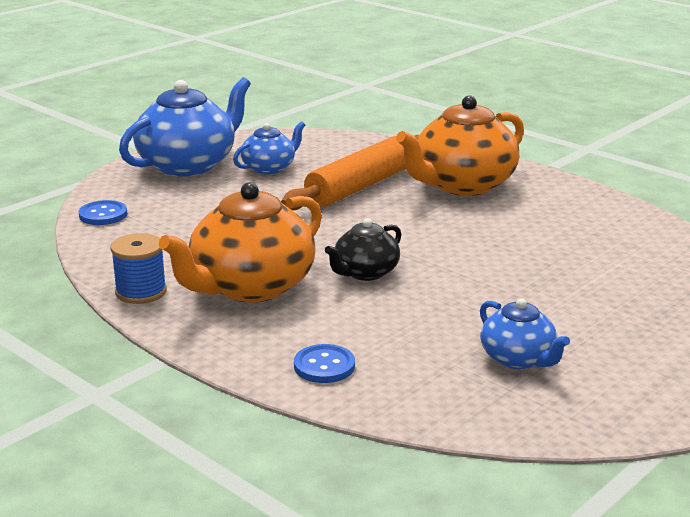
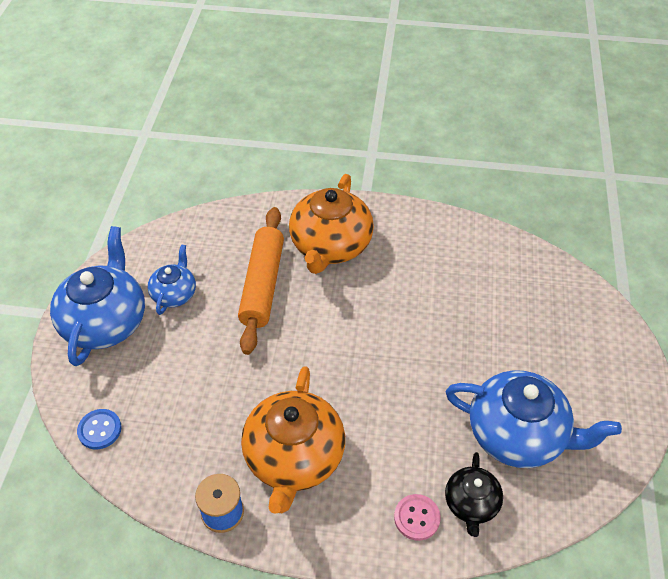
camera: 35 degrees left, 25 degrees up
(324, 366) = (417, 518): blue button -> pink button
(365, 273) = (354, 394): black teapot -> black teapot (471, 504)
(518, 359) = (518, 434): blue teapot -> blue teapot, size x1.85

